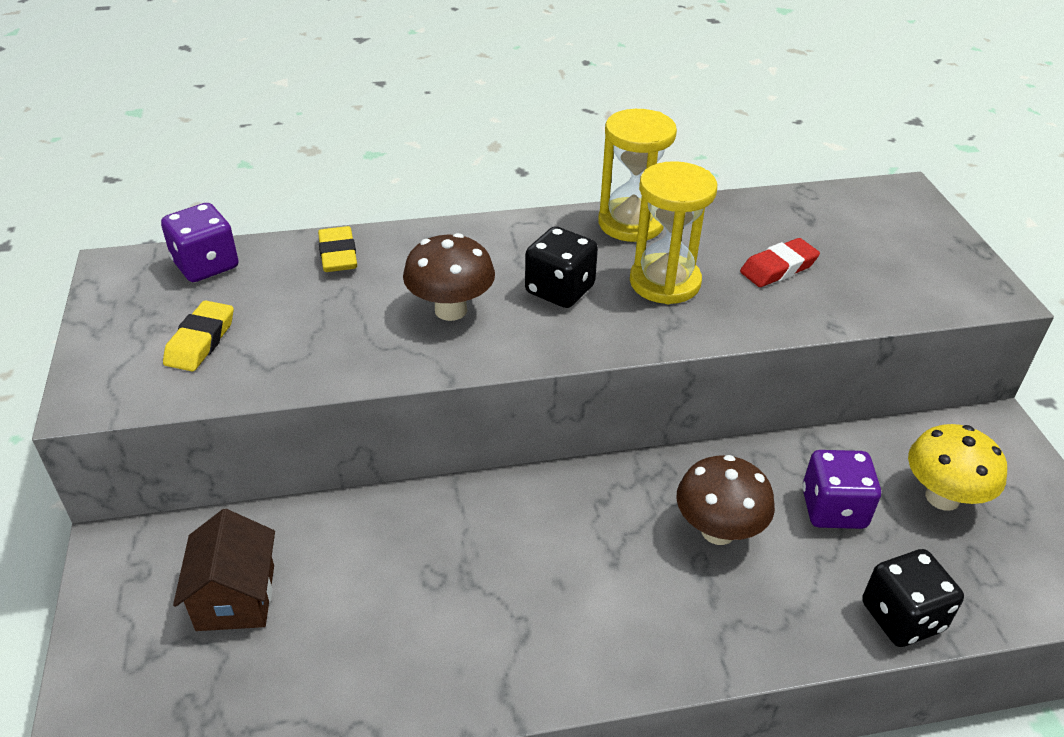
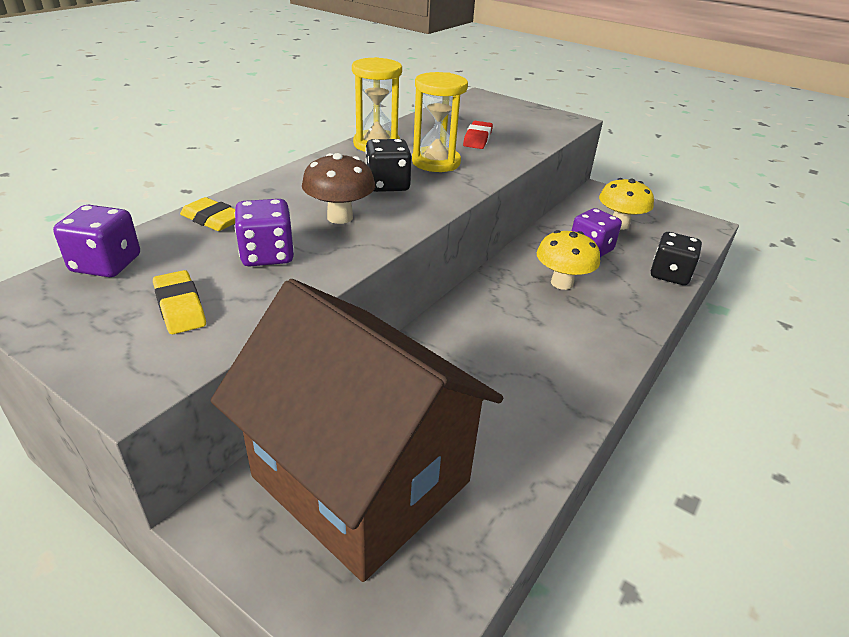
camera: 45 degrees left, 5 degrees down
(236, 597) = (361, 479): brown house -> brown house, size x2.42
(329, 322) = (267, 255): none -> purple dice
(718, 531) = (562, 283): brown mushroom -> yellow mushroom

